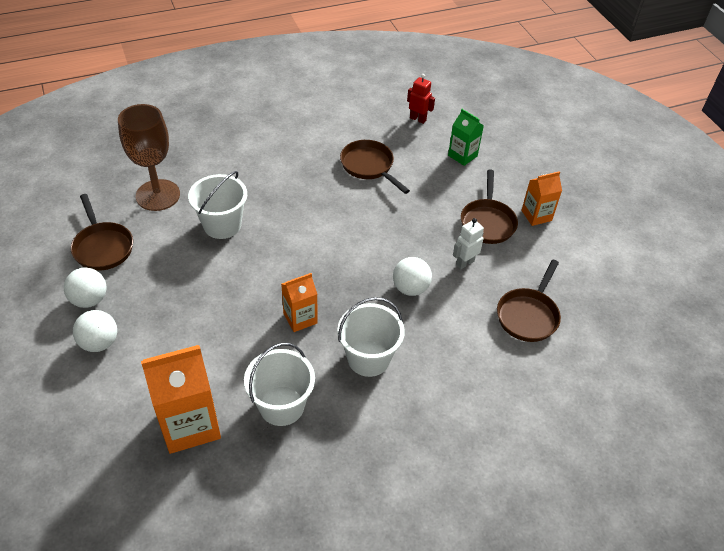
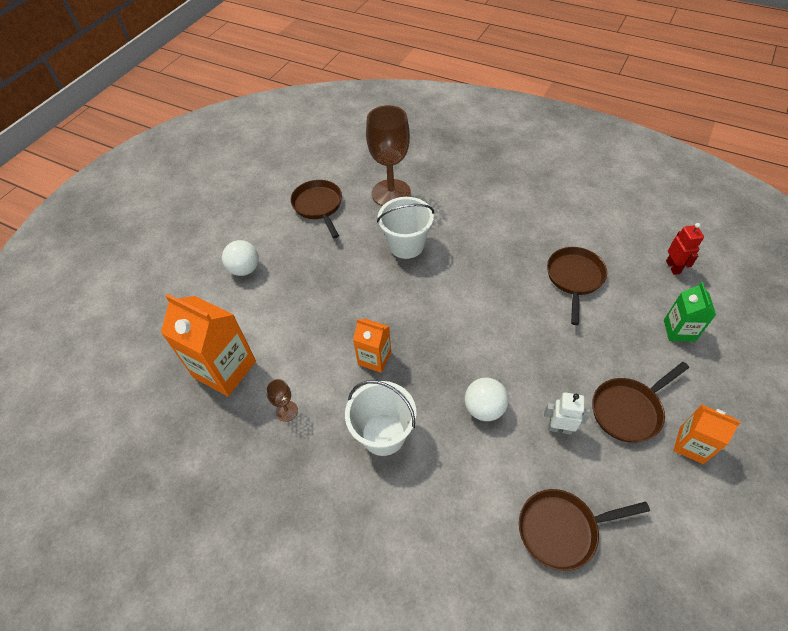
camera: 55 degrees right, 5 degrees up
(89, 300) = (272, 236): white ball -> none
(102, 247) = (318, 206): brown pan -> brown pan turned 135 degrees clockwise
(281, 406) = (287, 411): white bucket -> brown goblet

